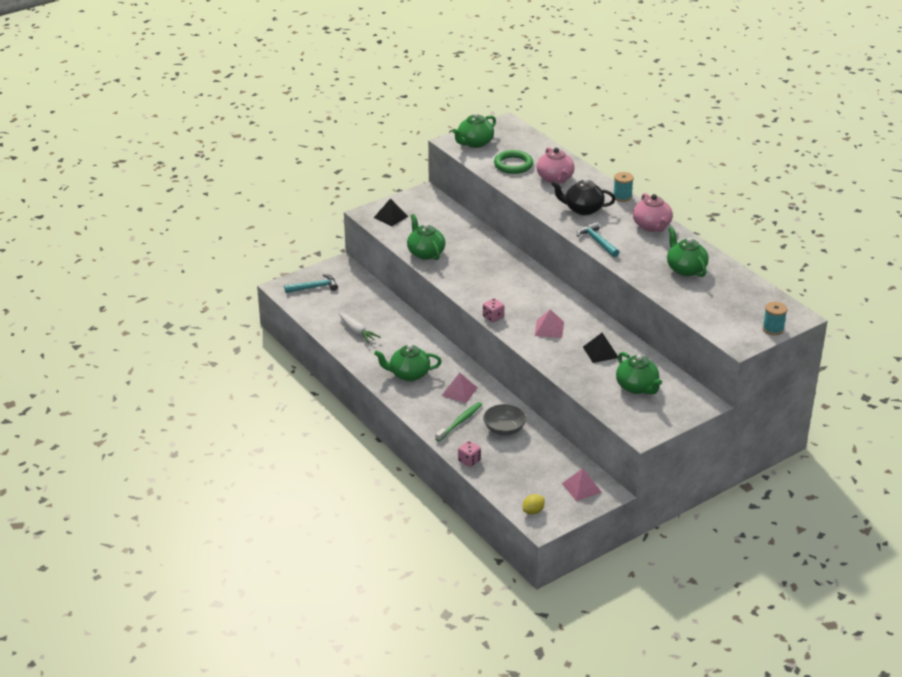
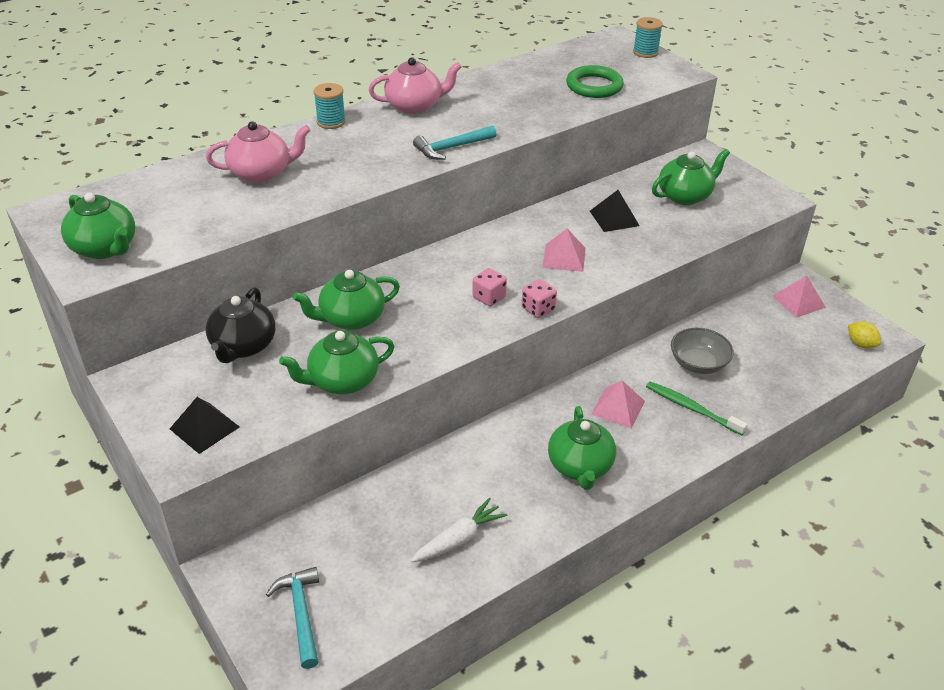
camera: 90 degrees left, 5 degrees up
(469, 460) = (778, 401): pink dice -> pink dice (489, 297)
(513, 165) = (201, 210): green ring -> green ring (594, 86)
(583, 209) = (360, 154): black teapot -> black teapot (243, 346)
(685, 269) = (522, 91): green teapot -> green teapot (351, 319)

